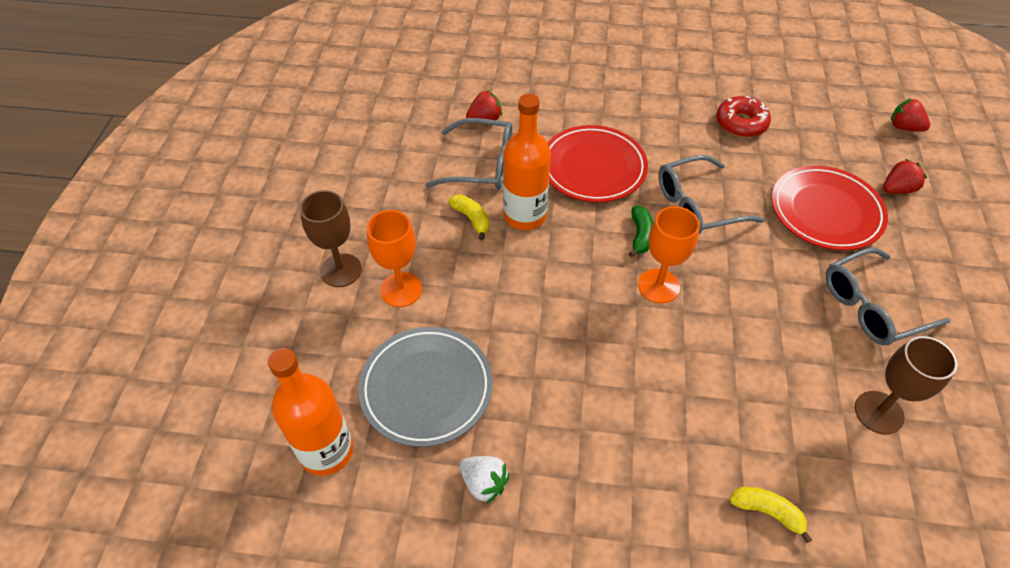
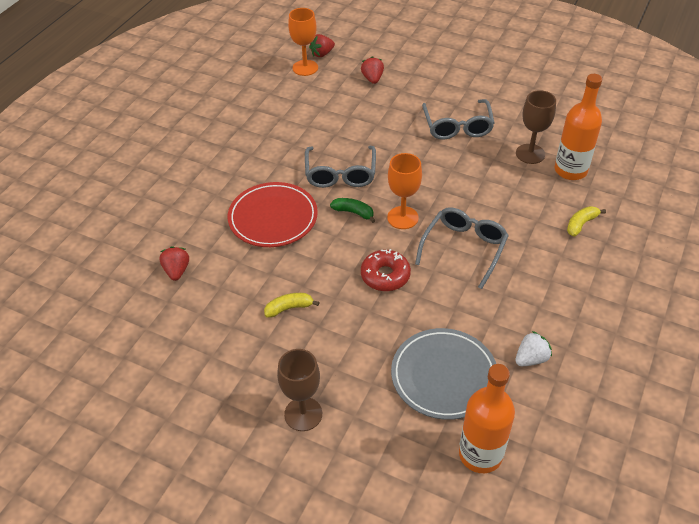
camera: 70 degrees left, 5 degrees down
(401, 290) = (343, 373): orange goblet -> orange goblet (305, 68)
(482, 165) = (231, 286): grey glasses -> grey glasses (464, 248)
(525, 216) = (302, 273): orange bottle -> orange bottle (570, 170)
(741, 123) = (274, 124): red donut -> red donut (385, 275)
(826, 211) = (375, 116): red plate -> none

